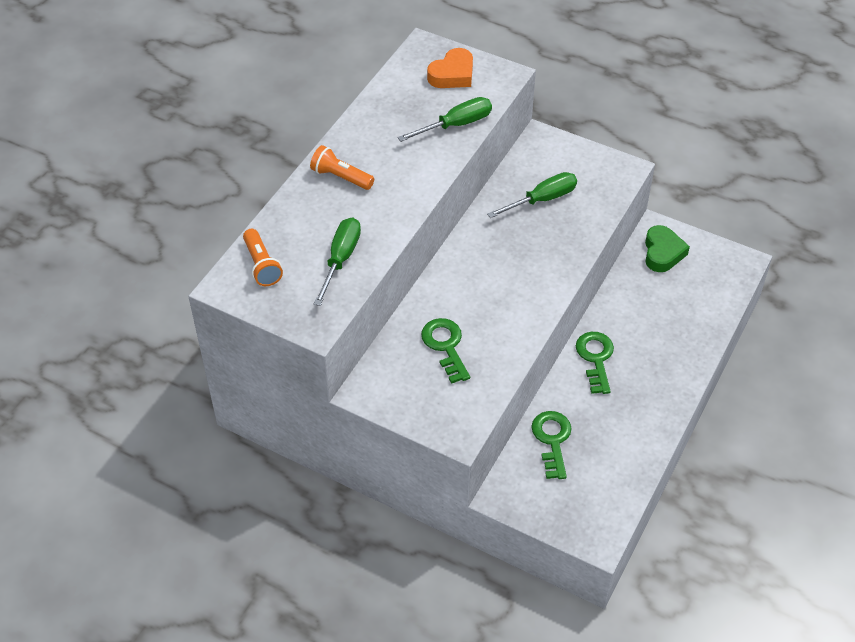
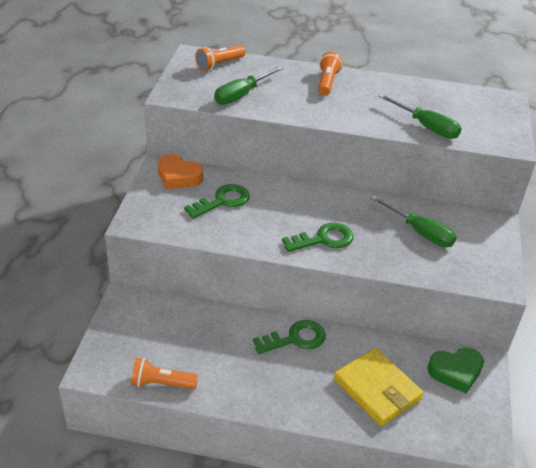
camera: 70 degrees right, 10 degrees down
(340, 259) = (242, 95): green screwdriver -> green screwdriver turned 135 degrees clockwise
(452, 74) = (486, 117): orange heart -> orange heart (178, 177)
(552, 440) = (191, 322): green key -> green key (323, 239)
(629, 481) = (161, 383): none -> orange flashlight
(670, 314) = (377, 389): none -> yellow wallet

